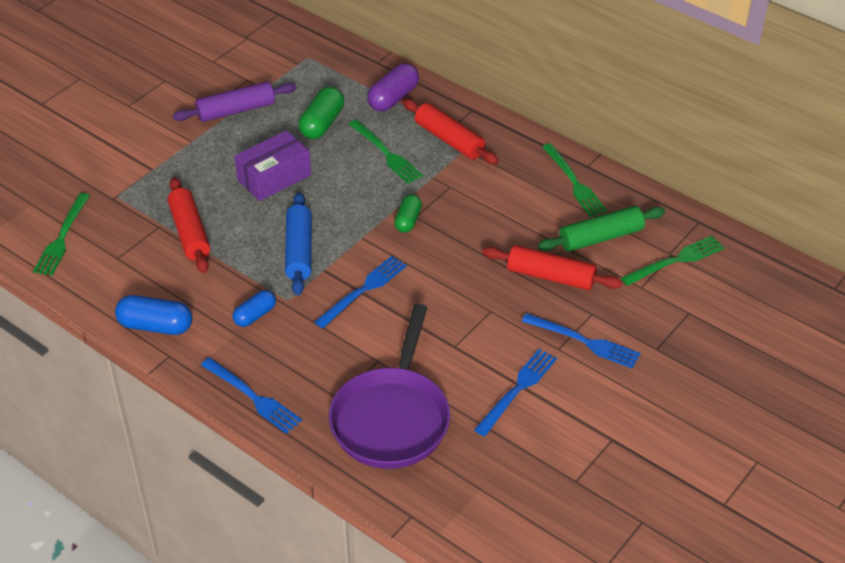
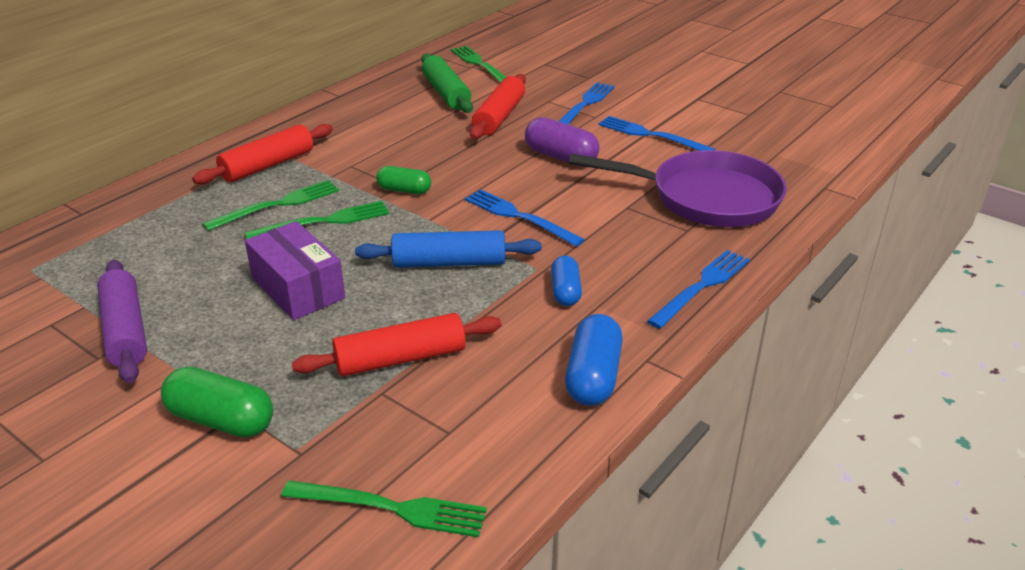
camera: 90 degrees left, 10 degrees down
(255, 315) = (565, 291): blue capsule -> blue capsule turned 45 degrees clockwise
(322, 124) = (195, 253): green capsule -> green capsule (221, 420)
(393, 98) = (168, 201): purple capsule -> purple capsule (561, 157)
(574, 183) = (363, 102): green fork -> green fork (324, 222)

